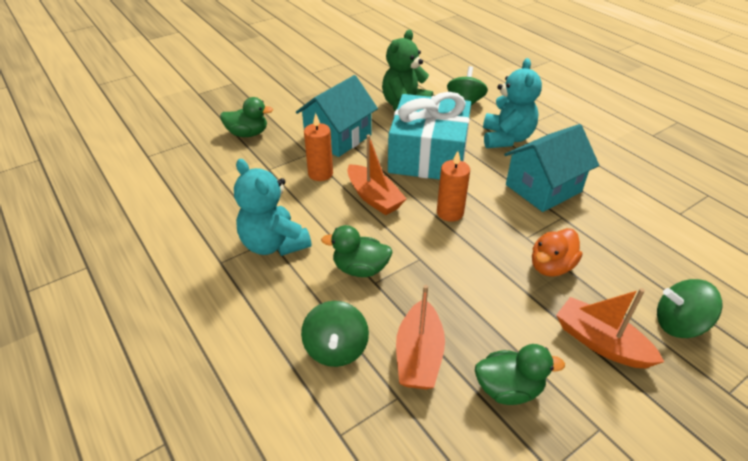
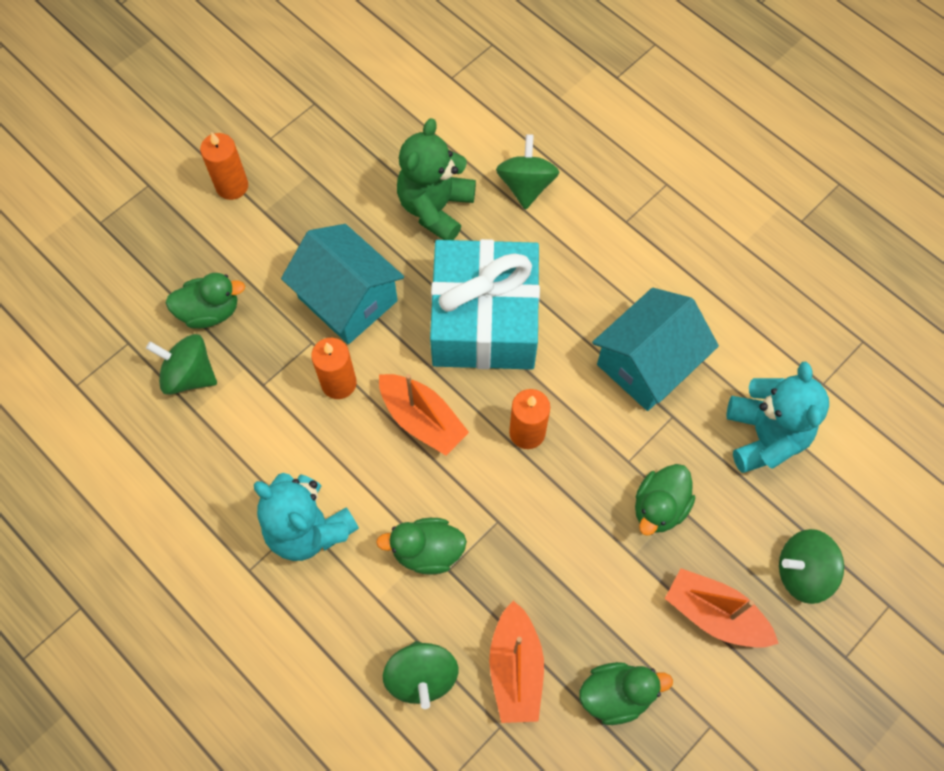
camera: 10 degrees left, 25 degrees up
(222, 159) = (189, 375): none -> green spinning top
(282, 87) = (232, 186): none -> orange candle
(338, 137) = (347, 299): turquoise house -> turquoise house turned 75 degrees counterclockwise
(506, 138) = (593, 262): turquoise teddy bear -> turquoise teddy bear (764, 436)
(551, 266) = (659, 507): orange duck -> green duck

